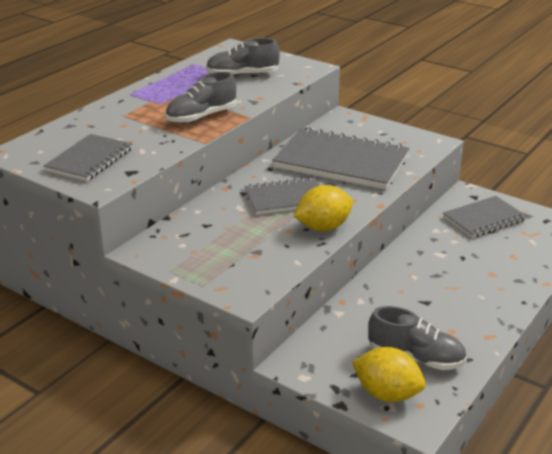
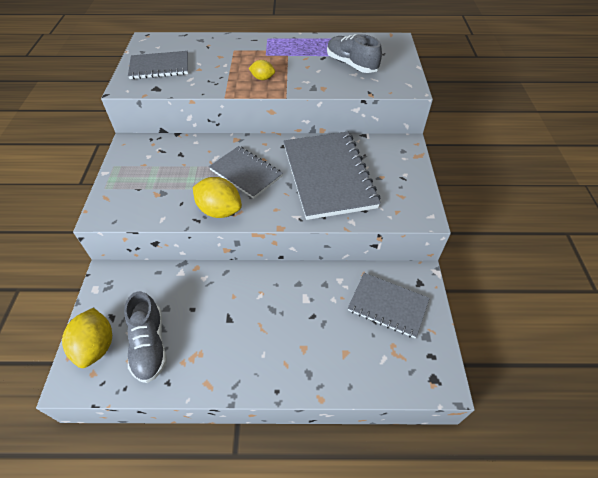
camera: 55 degrees right, 20 degrees up
(201, 117) = (262, 78): grey shoe -> yellow lemon

